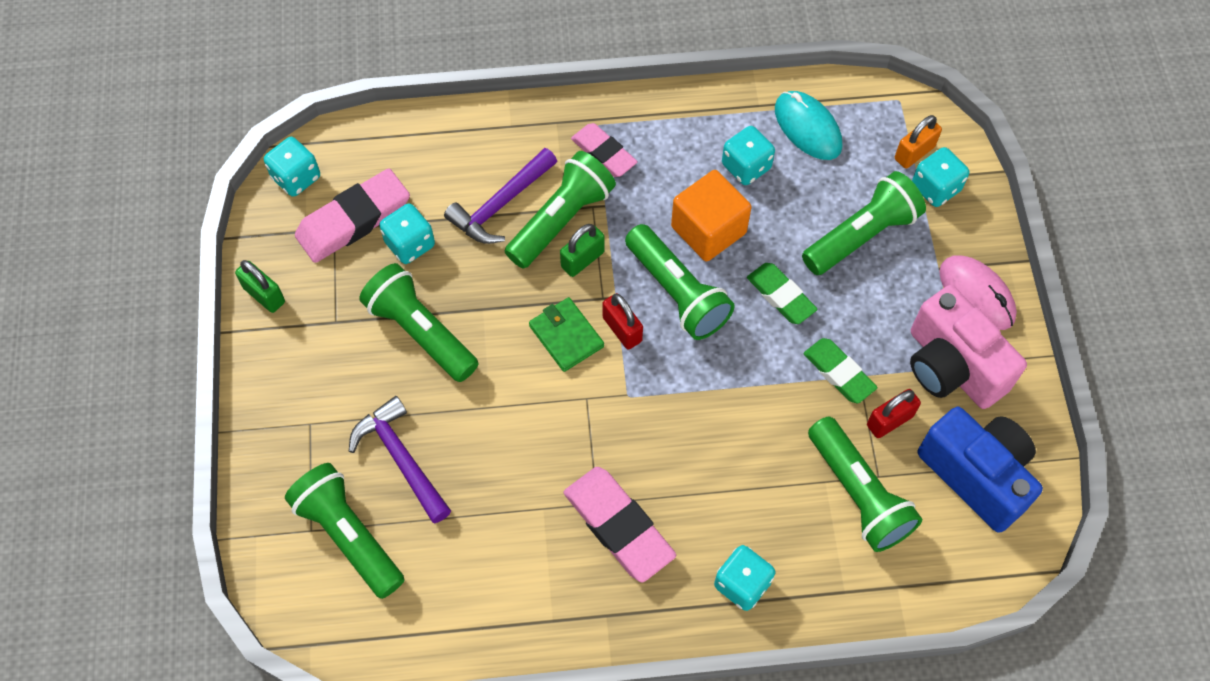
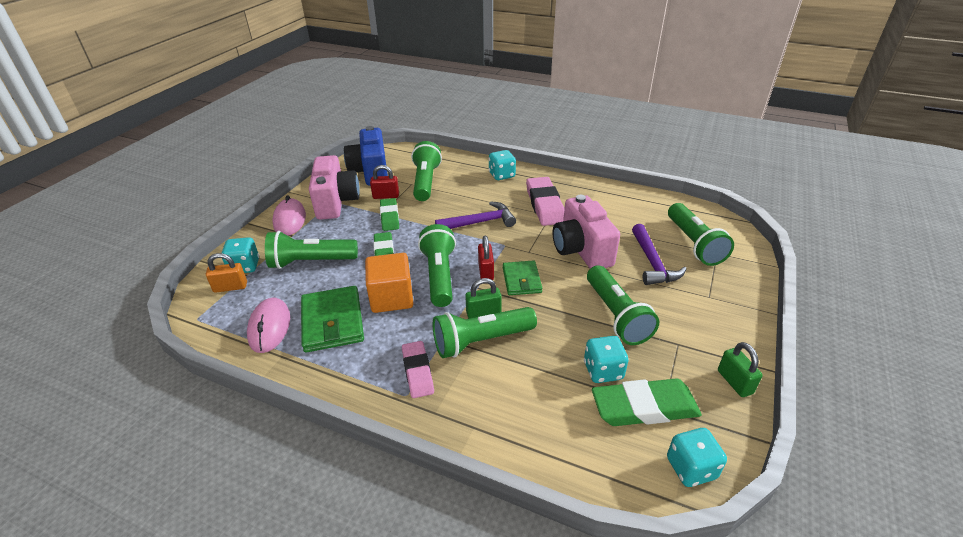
camera: 150 degrees left, 25 degrees down
(354, 220) = (644, 407): pink eraser -> green eraser
(500, 205) = (519, 369): purple hammer -> purple hammer (480, 222)
(512, 437) = (581, 250): none -> pink camera
(746, 166) = (333, 321): turquoise dice -> green wallet
(807, 128) = (270, 327): turquoise mouse -> pink mouse

